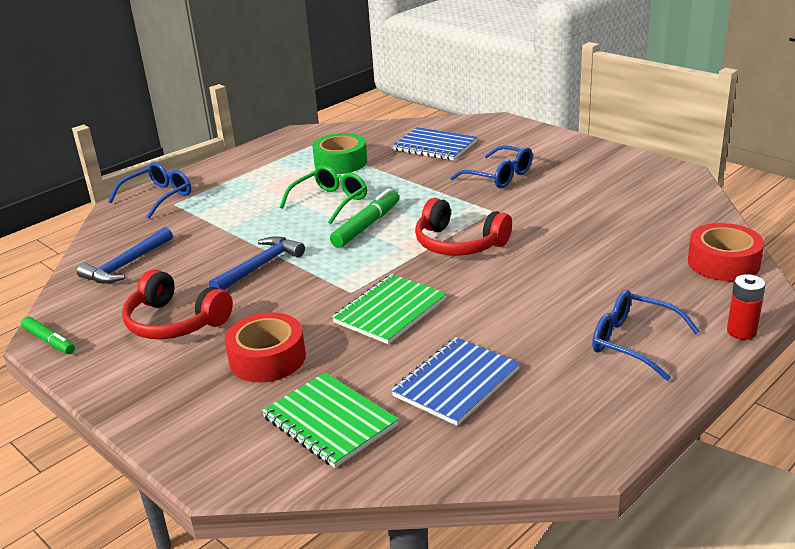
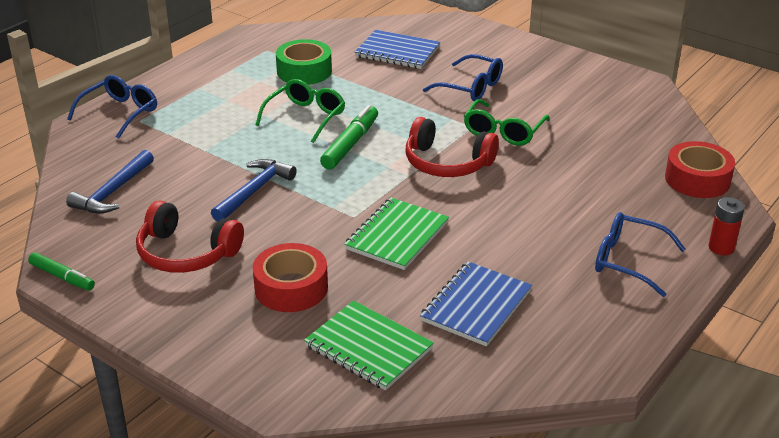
camera: 10 degrees left, 5 degrees up
(523, 216) = (503, 132): none -> green glasses

